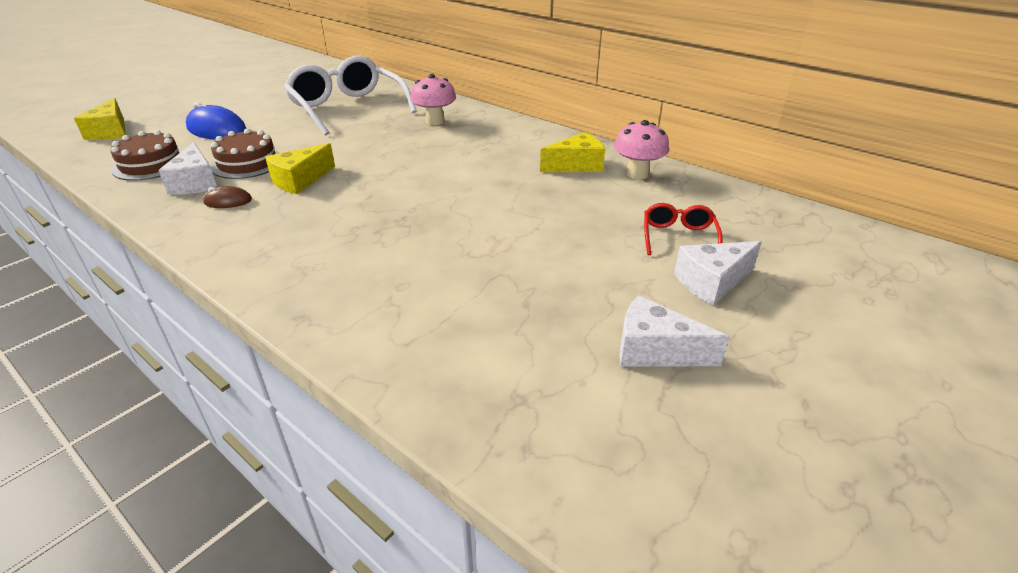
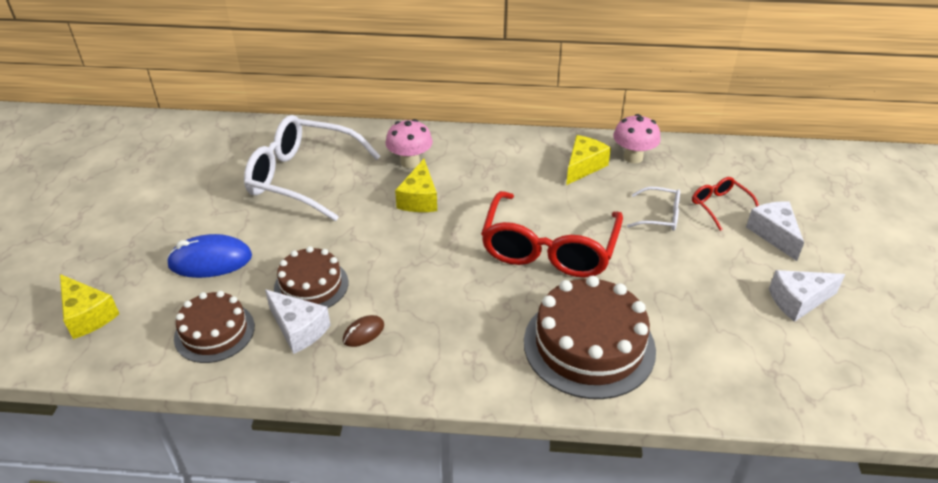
camera: 35 degrees left, 5 degrees up
(300, 180) = (391, 281): yellow cheese -> yellow cheese (419, 199)
(372, 284) = (589, 345): none -> brown cake
(454, 206) = (549, 248): none -> red glasses
(597, 221) = (659, 216): none -> white glasses
(712, 282) = (774, 234): white cheese -> white cheese turned 135 degrees clockwise

